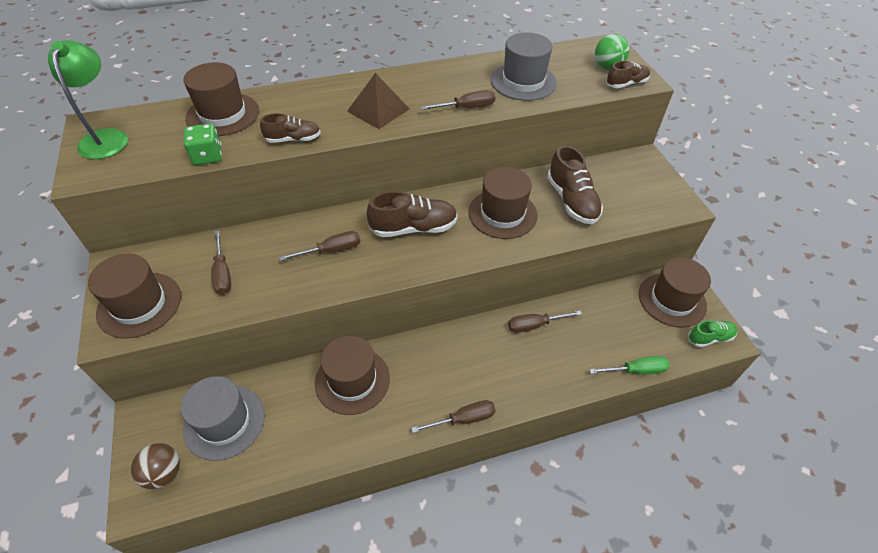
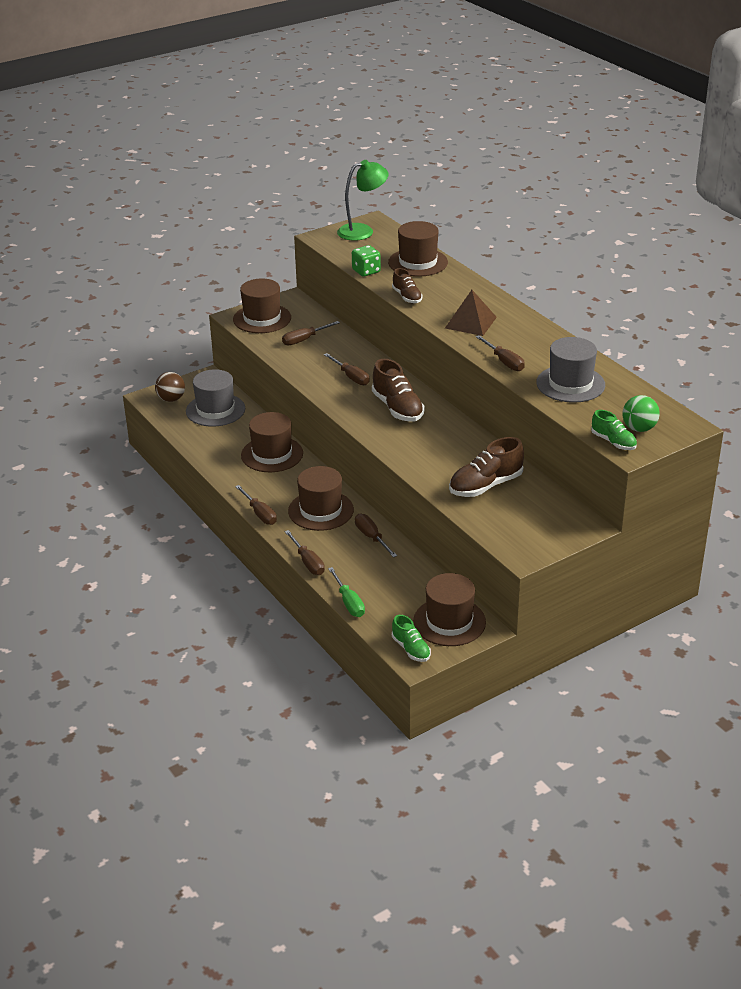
camera: 75 degrees right, 15 degrees down
(502, 213) = (443, 449): brown hat -> brown hat (321, 510)
(564, 391) = (308, 562): none -> brown screwdriver
(626, 84) = (613, 442): brown shoe -> green shoe

